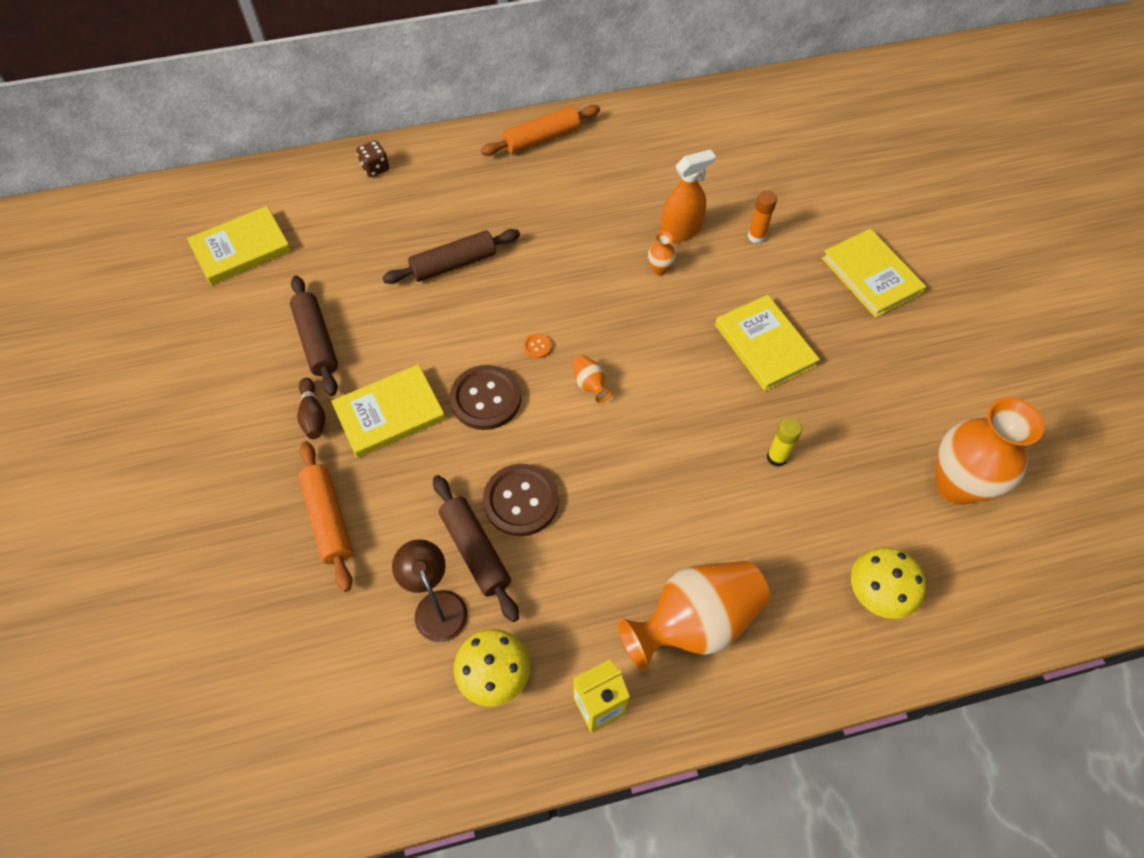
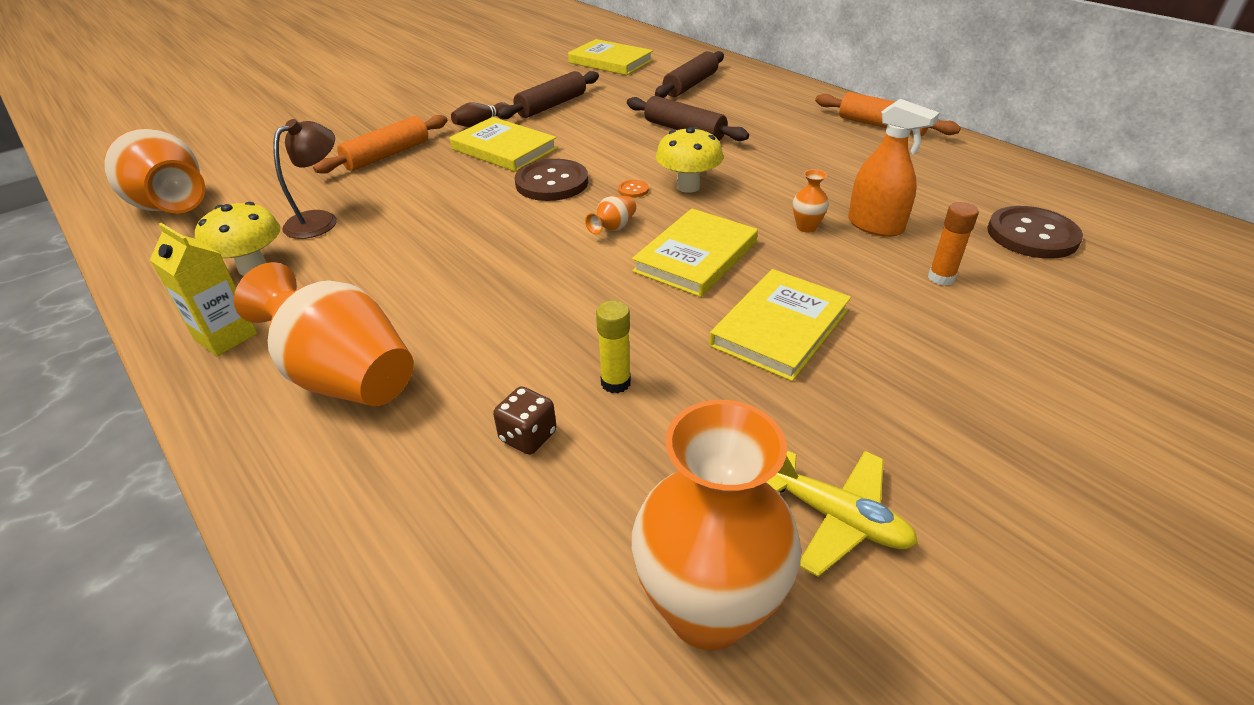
camera: 65 degrees right, 20 degrees down
(306, 753) = (171, 205): none -> orange vase
(375, 168) = (744, 77): brown dice -> brown dice (528, 436)
(475, 551) = (384, 222): brown rolling pin -> brown rolling pin (690, 85)
(521, 501) = (450, 229): brown button -> brown button (1032, 235)
(871, 276) = (1012, 395): yellow book -> yellow book (696, 257)
(876, 594) = (444, 546): yellow mushroom -> yellow mushroom (688, 186)
(923, 402) = (837, 518): none -> yellow plane

